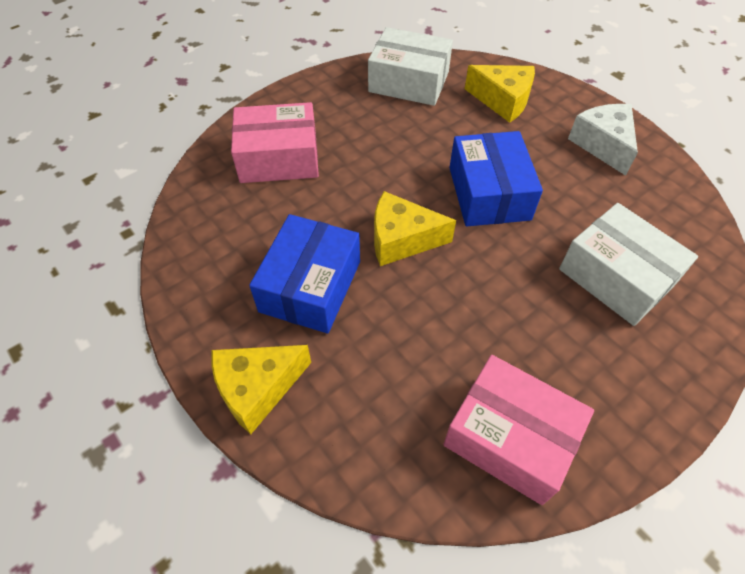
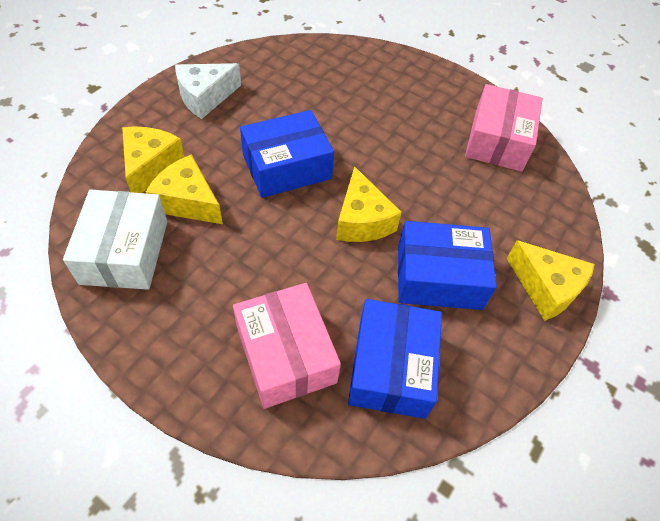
camera: 110 degrees left, 0 degrees up
(235, 221) = (391, 367): none -> blue box
(455, 119) = (188, 201): none -> yellow cheese
(616, 276) = (348, 92): white box -> none

